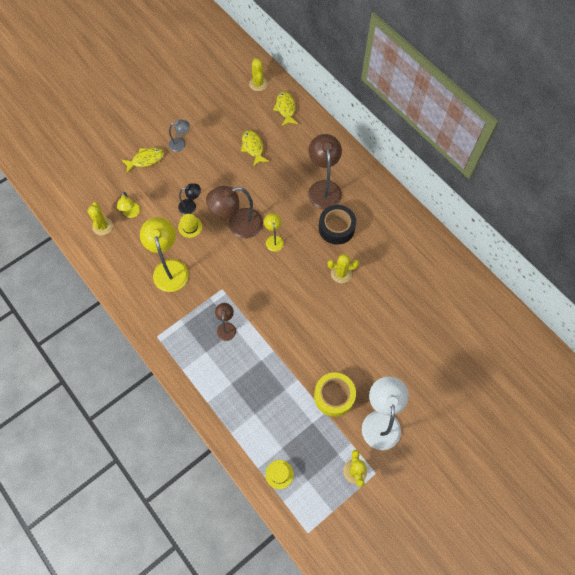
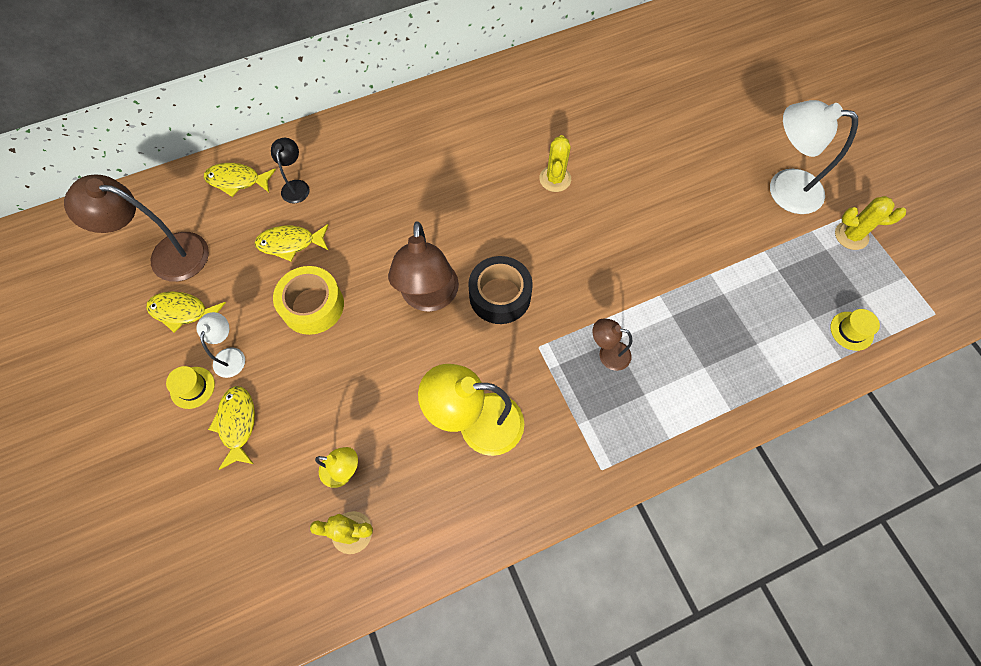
camera: 75 degrees left, 0 degrees up
(181, 144) = (231, 355): grey lamp -> white lamp
(190, 227) = (407, 373): yellow hat -> yellow hat (192, 387)
(191, 206) = (366, 363): black lamp -> black lamp (296, 186)
(199, 114) = (183, 312): none -> yellow fish
(258, 84) = (167, 208): yellow cactus -> none
(274, 239) = (472, 252): yellow lamp -> none
(323, 188) = (405, 165): brown lamp -> brown lamp (167, 255)
(334, 396) = (742, 234): yellow tape -> yellow tape (312, 305)
(336, 228) = (479, 166): black tape -> black tape (500, 295)

